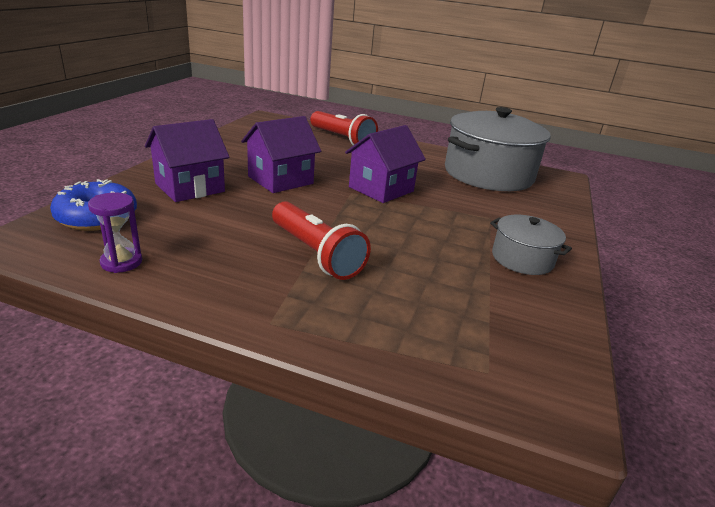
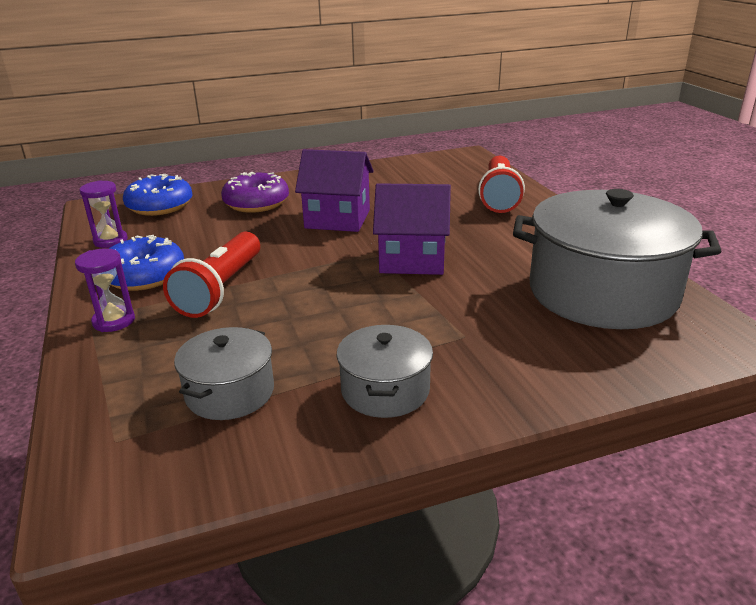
camera: 55 degrees right, 0 degrees up
(190, 187) = (256, 203): purple house -> purple donut
(233, 273) = (144, 276): none -> blue donut
(295, 313) = (114, 321): none -> purple hourglass
(471, 305) = (230, 392): none -> grey pot

